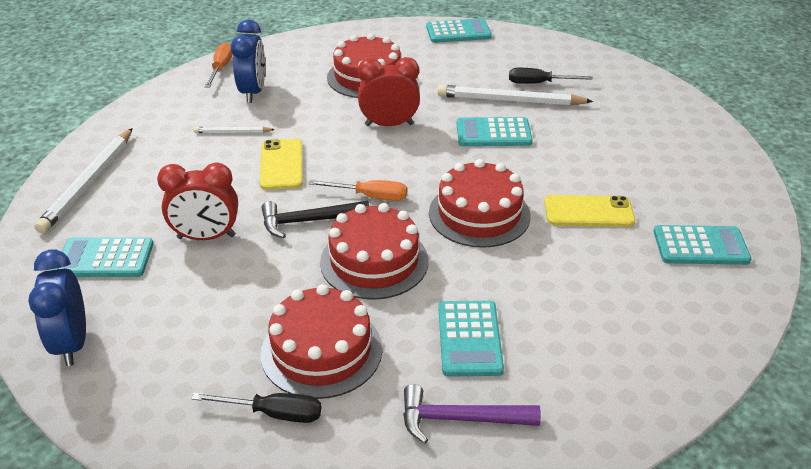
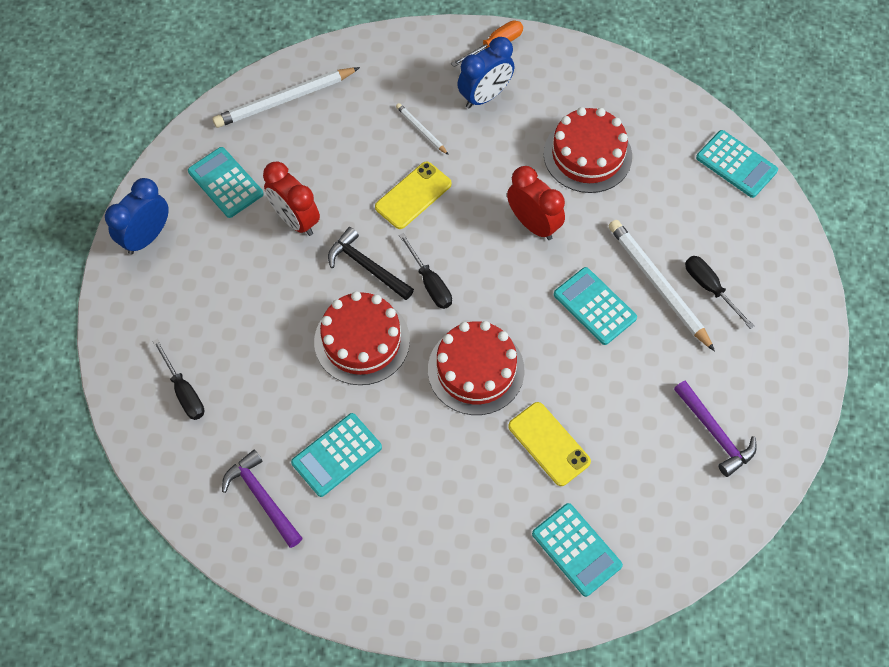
camera: 50 degrees right, 25 degrees up
(321, 351) = (253, 376): red cake -> none
(370, 196) = (430, 283): orange screwdriver -> black screwdriver
(657, 135) = (714, 433): none -> purple hammer

